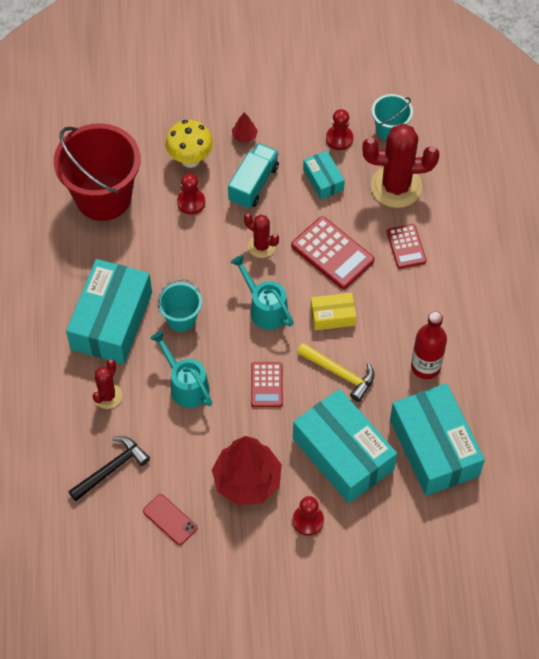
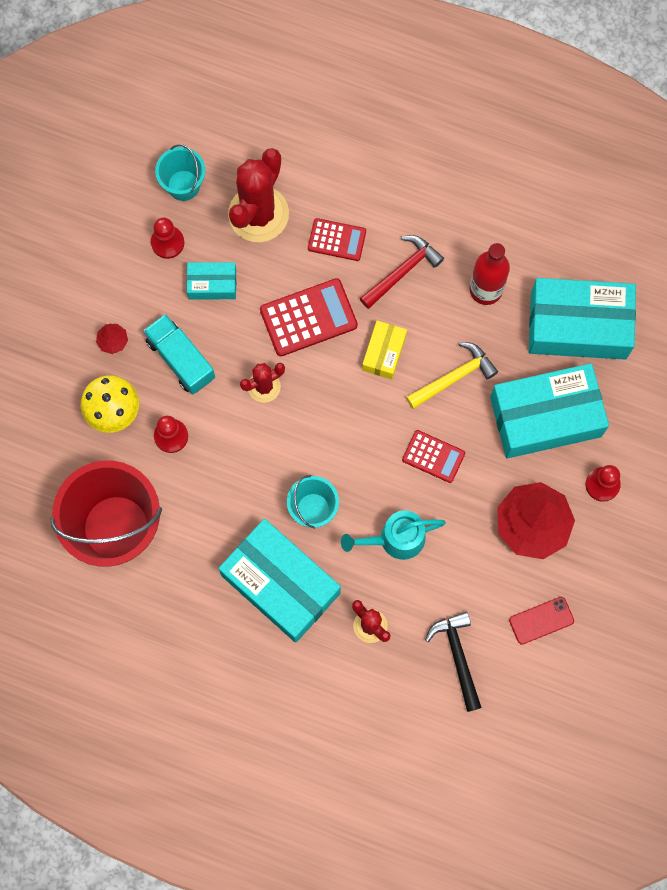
camera: 65 degrees left, 15 degrees up
(264, 308) = (341, 417): turquoise watering can -> none
(406, 301) = (402, 271): none -> red hammer

